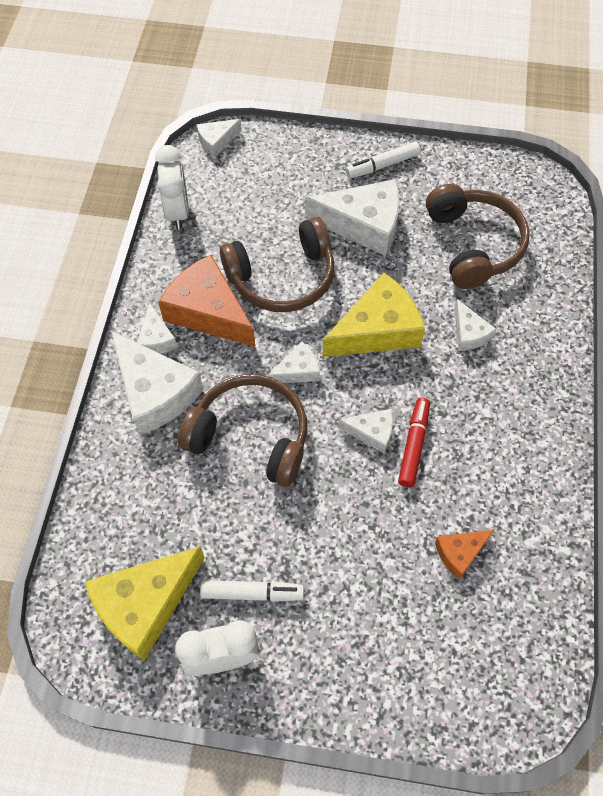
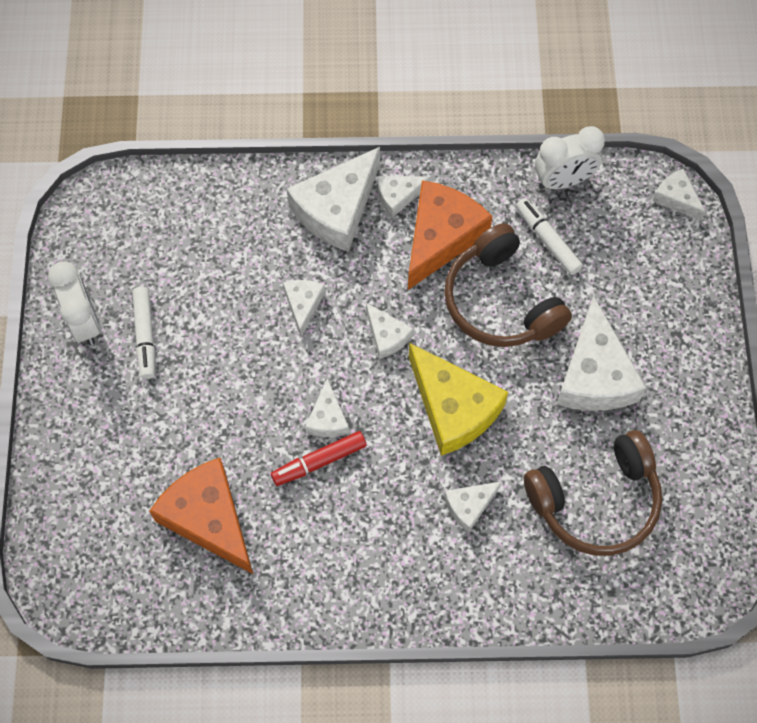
camera: 80 degrees right, 5 degrees up
(145, 604) = (124, 249): yellow cheese -> none
(250, 436) = (303, 305): brown headphones -> white cheese
(382, 165) = (691, 384): white marker -> white marker (547, 240)
(413, 445) = (319, 461): red marker -> red marker turned 150 degrees clockwise
(460, 553) = (208, 518): orange cheese -> orange cheese, size x1.96

